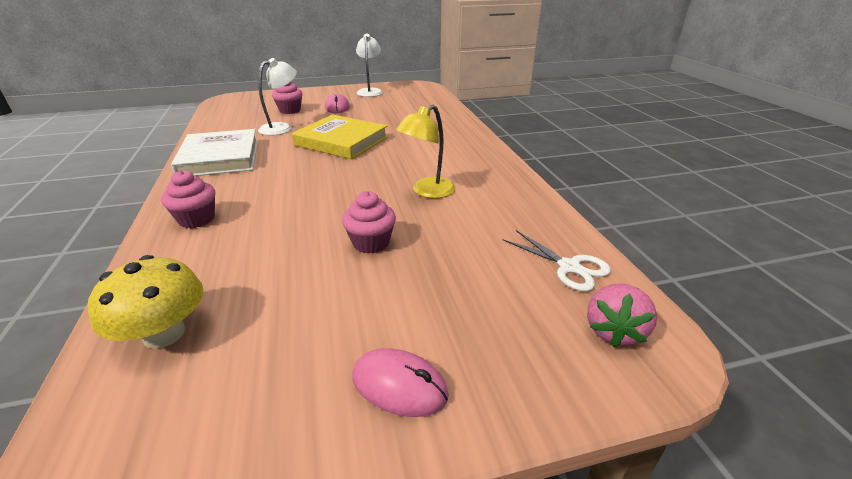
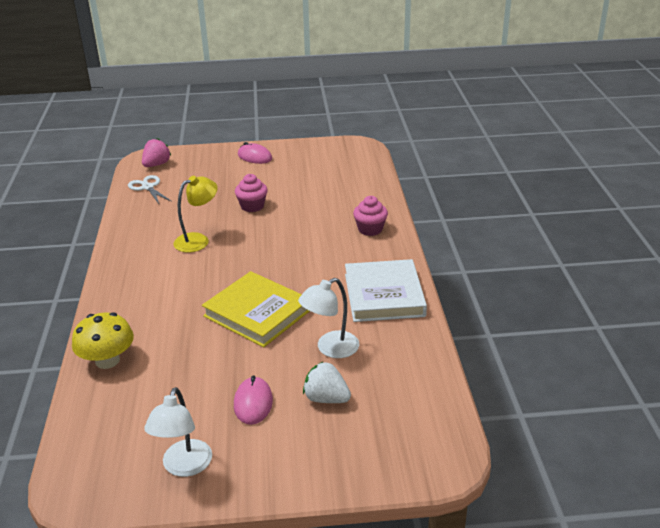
camera: 170 degrees left, 0 degrees up
(164, 334) = (354, 175): yellow mushroom -> yellow mushroom (107, 360)
(290, 110) = (326, 398): pink cupcake -> white strawberry

